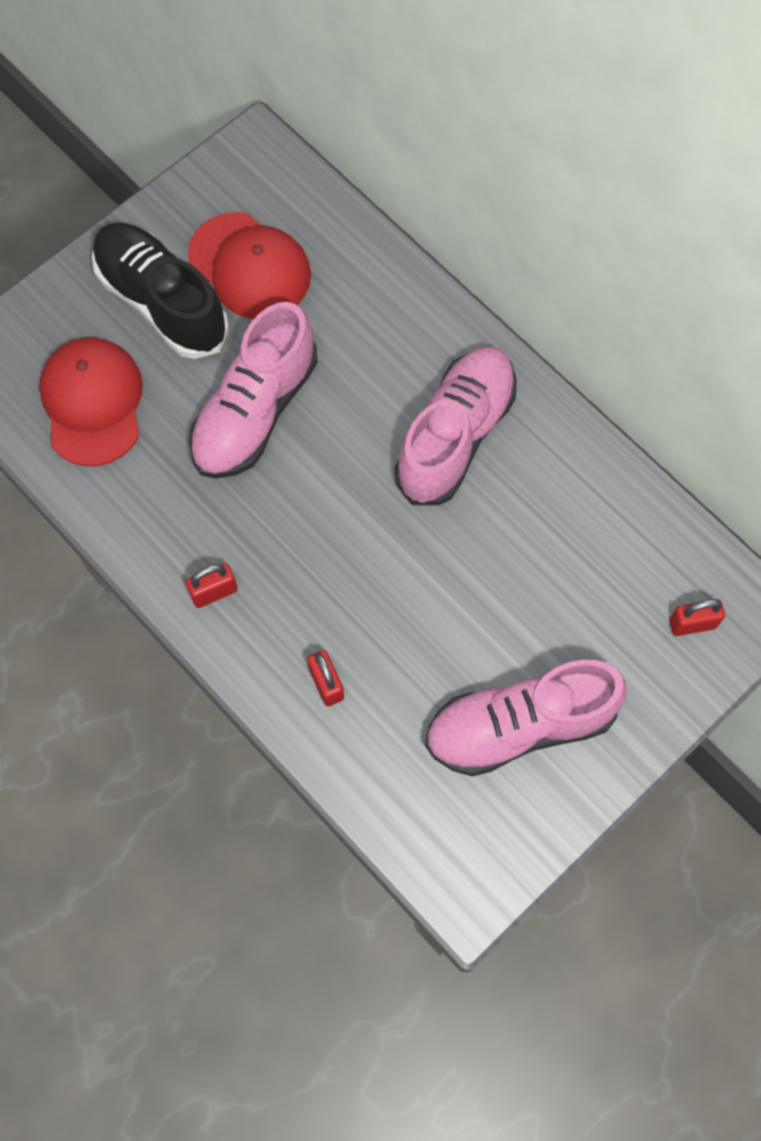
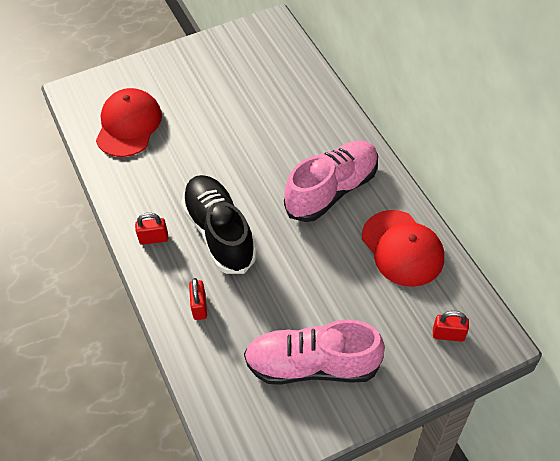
camera: 20 degrees right, 15 degrees down
(162, 302) = (189, 85): black shoe -> black shoe (219, 233)
(249, 266) = (245, 78): red cap -> red cap (402, 248)
(255, 411) = (218, 150): pink shoe -> none

